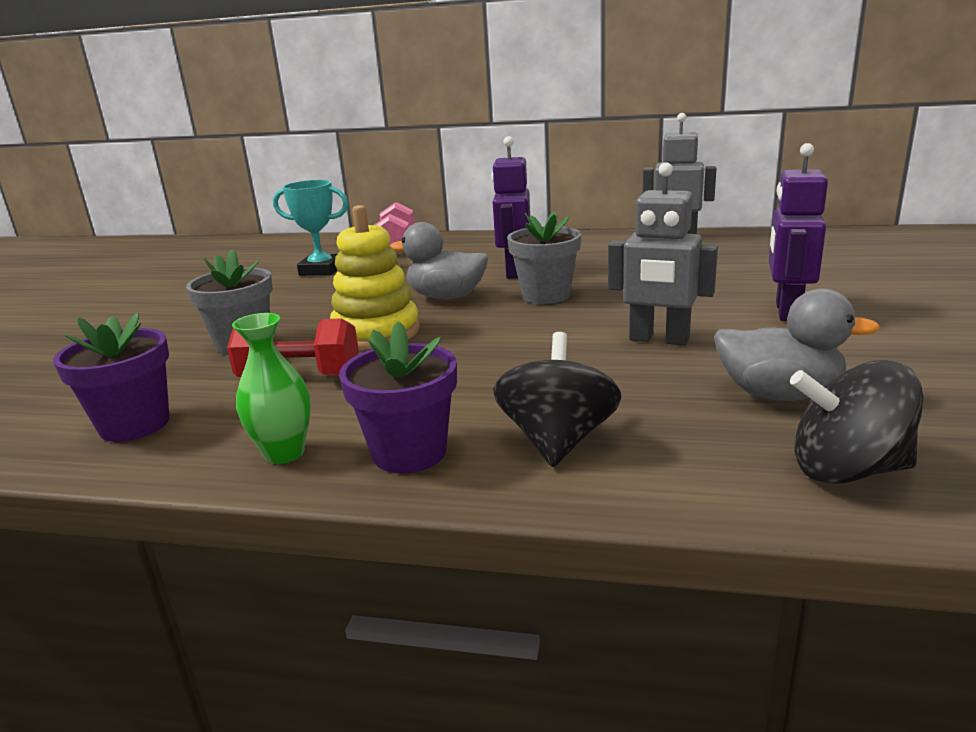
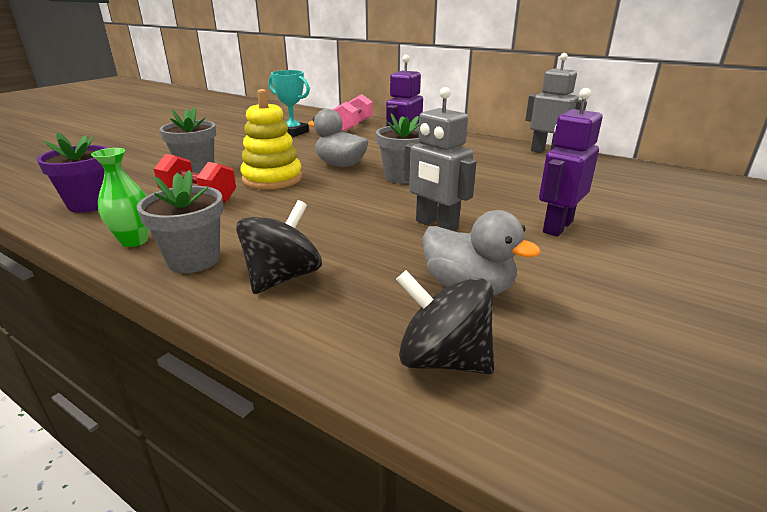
camera: 20 degrees right, 5 degrees up
(409, 453) = (194, 260): purple flower pot -> grey flower pot

